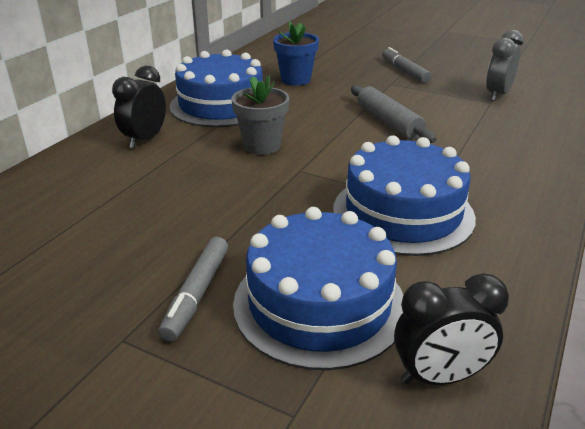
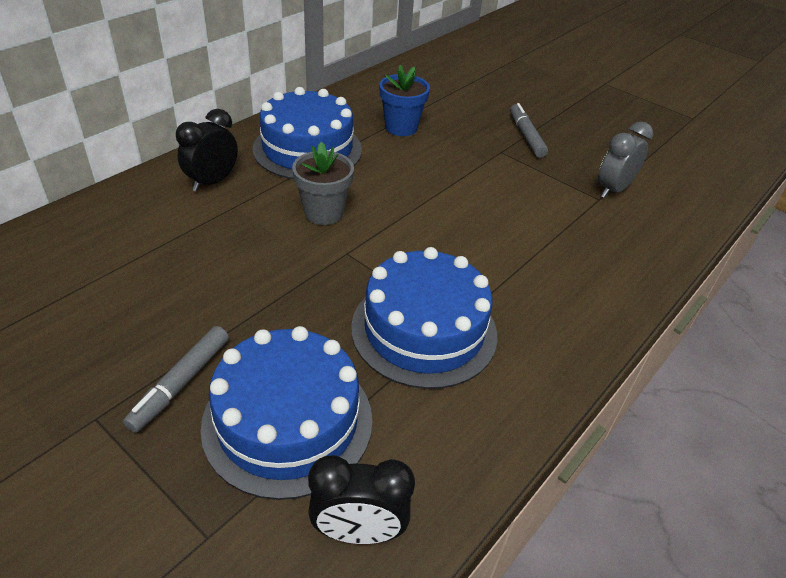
camera: 10 degrees right, 10 degrees up
(388, 122) = (471, 206): grey rolling pin -> none

